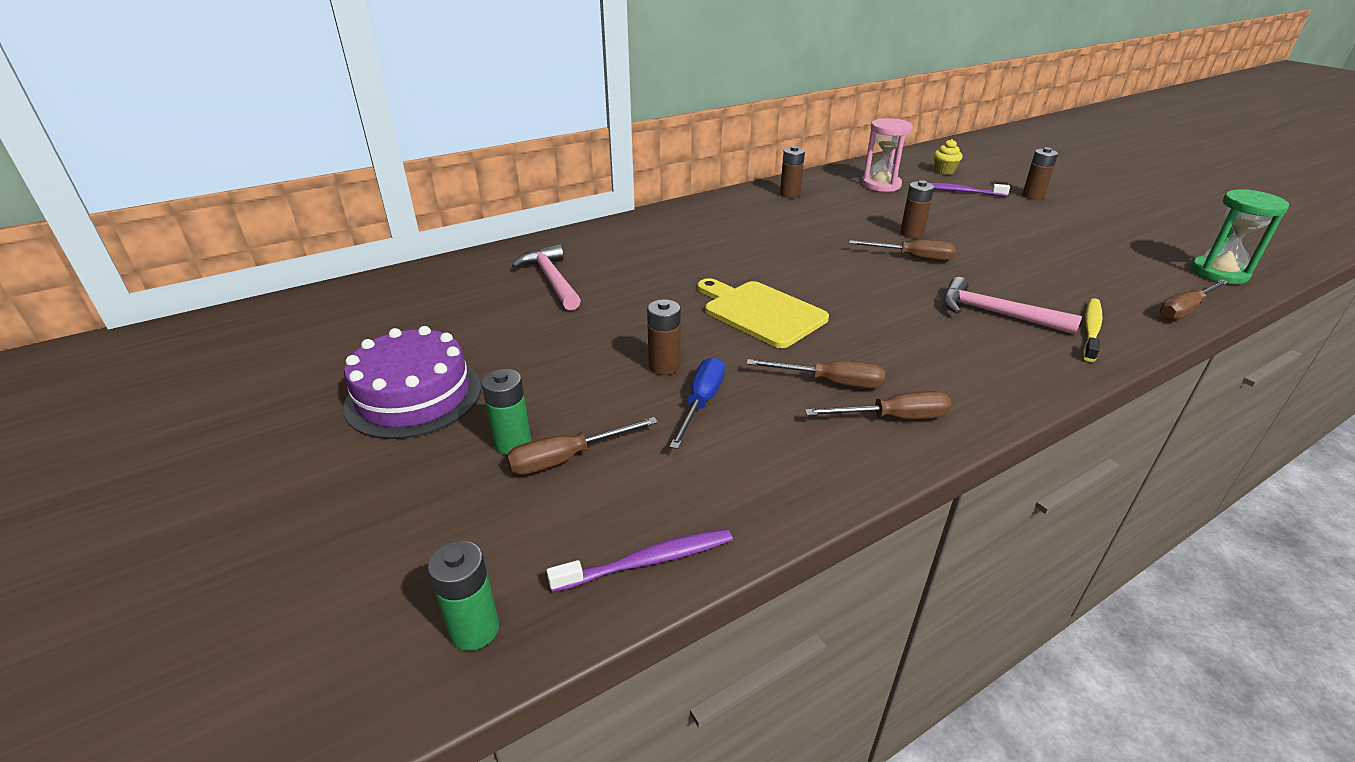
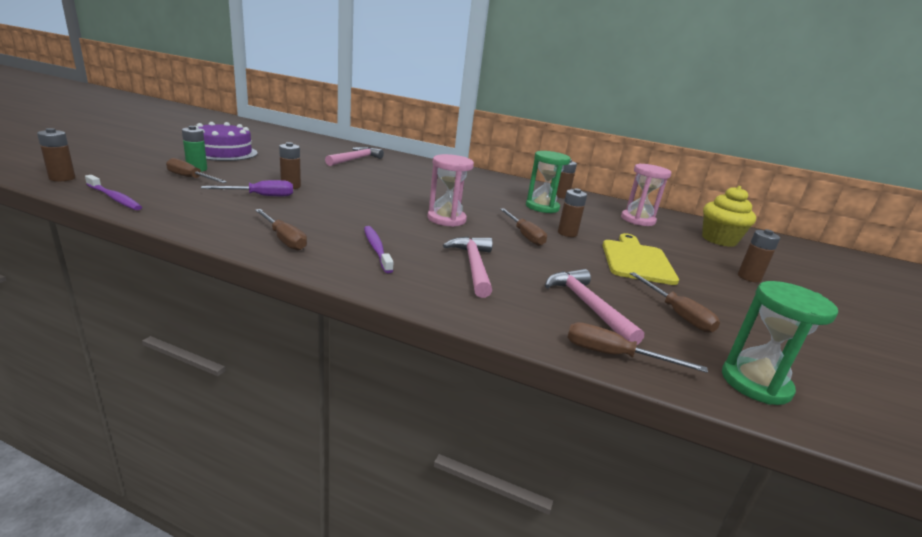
camera: 50 degrees right, 10 degrees down
(474, 629) = (62, 178): green battery -> brown battery
(701, 403) = (260, 196): blue screwdriver -> purple screwdriver
(760, 312) = (377, 200): yellow cutting board -> yellow cutting board (636, 260)
(825, 218) = (542, 207): none -> green hourglass
(830, 382) = (311, 221): brown screwdriver -> brown screwdriver (677, 314)
(849, 286) = (446, 219): none -> pink hourglass
(944, 171) = (719, 240): yellow cupcake -> yellow cupcake, size x1.80
(958, 191) = (687, 246): purple toothbrush -> purple toothbrush (376, 249)
(1091, 329) = (499, 305): yellow toothbrush -> none
(1092, 287) = (587, 306): none -> pink hammer

